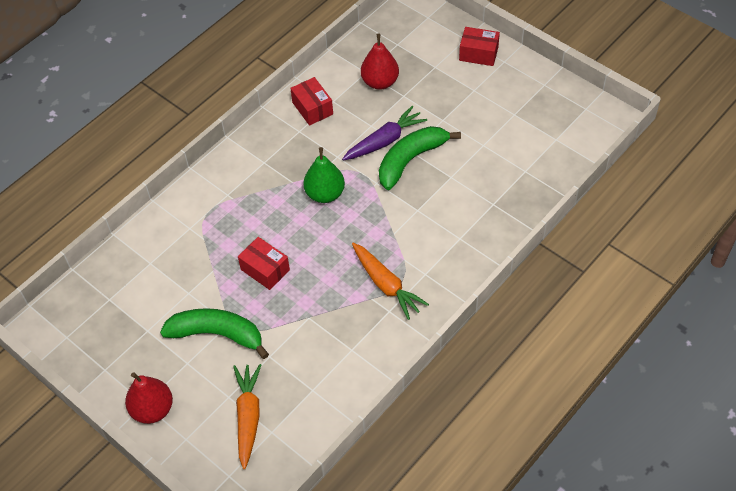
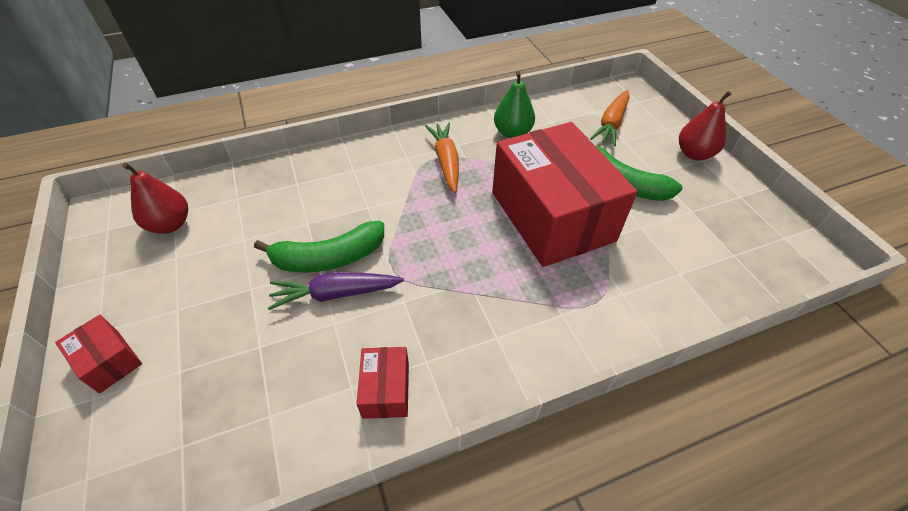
camera: 155 degrees left, 5 degrees down
(265, 270) = (552, 216): red box -> red box, size x2.46
(325, 194) = (447, 263): green pear -> green pear (512, 133)
(380, 82) = (267, 385): red pear -> red pear (170, 224)

